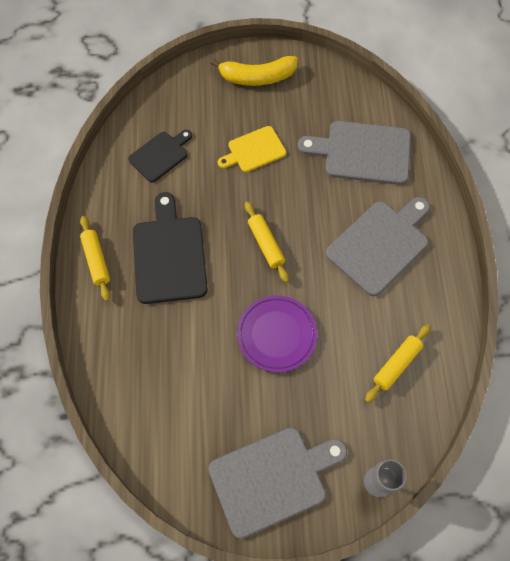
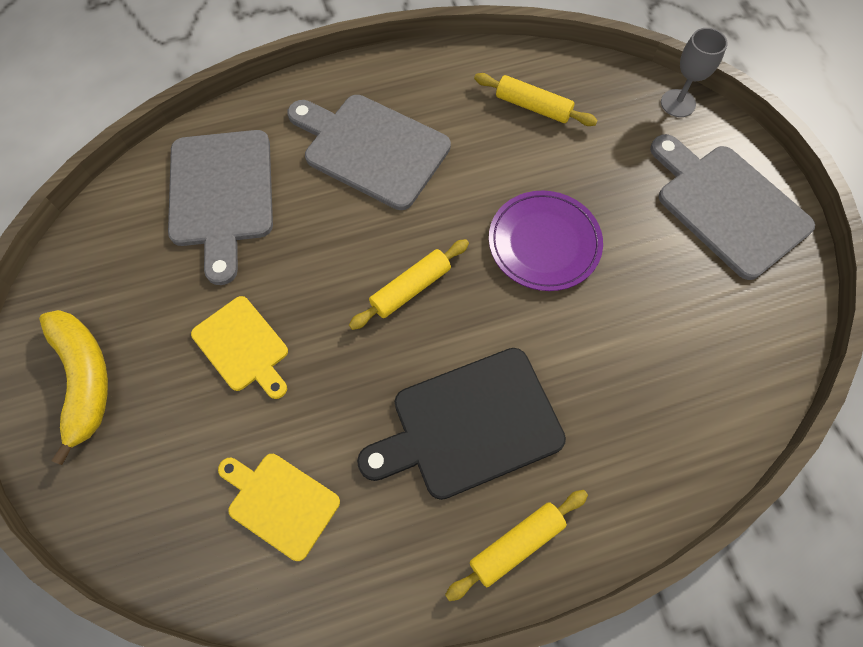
camera: 105 degrees left, 0 degrees up
(160, 155) = (279, 502): black cutting board -> yellow cutting board

